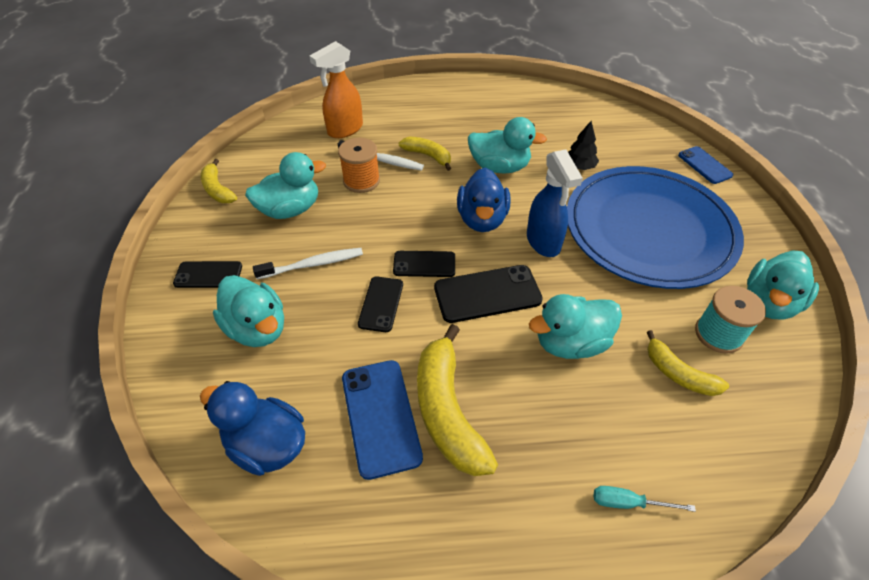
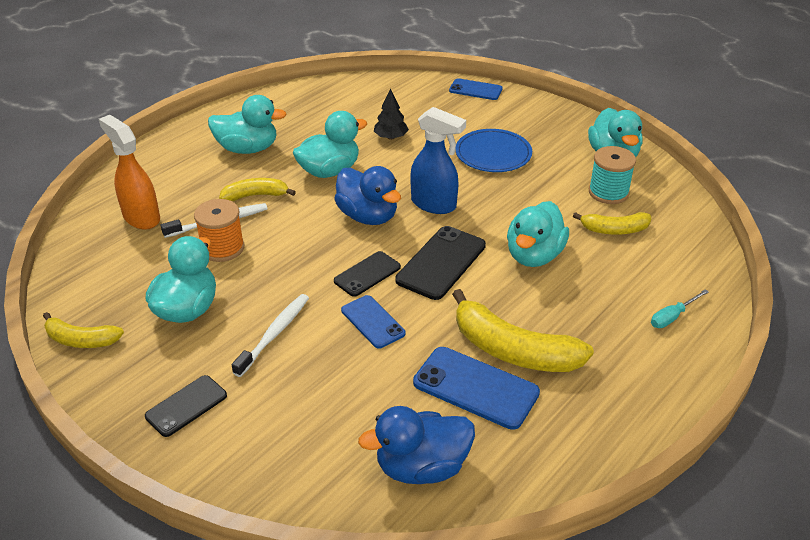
camera: 45 degrees left, 10 degrees down
(257, 328) = (296, 408): turquoise duck -> turquoise duck (247, 149)
(344, 130) = (141, 217): orange spray bottle -> orange spray bottle turned 135 degrees clockwise
(381, 304) = (373, 322): black phone -> blue phone
(649, 230) = (493, 154): blue plate -> blue plate, size x0.48

